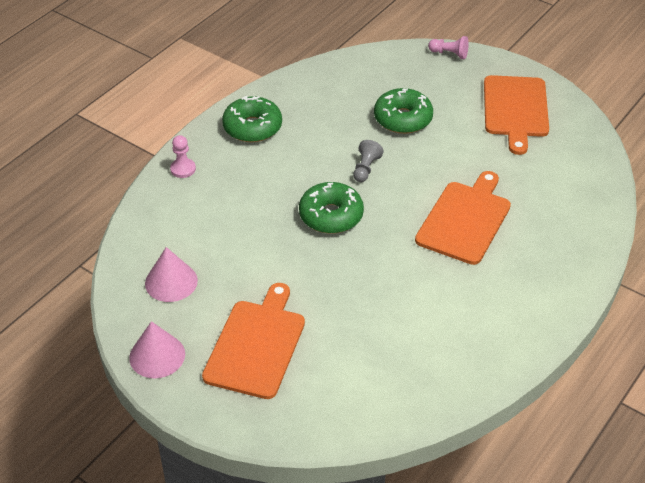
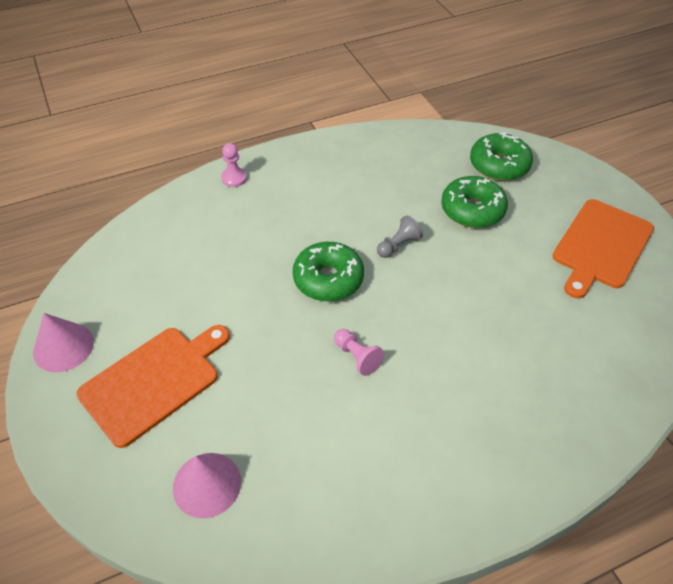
camera: 30 degrees right, 5 degrees up
(171, 282) = (136, 279): pink cone -> pink cone (207, 484)
(252, 127) = (324, 164): green donut -> green donut (499, 165)
(449, 54) = (567, 163): pink pawn -> pink pawn (357, 357)
(465, 220) = (461, 344): orange cutting board -> none

